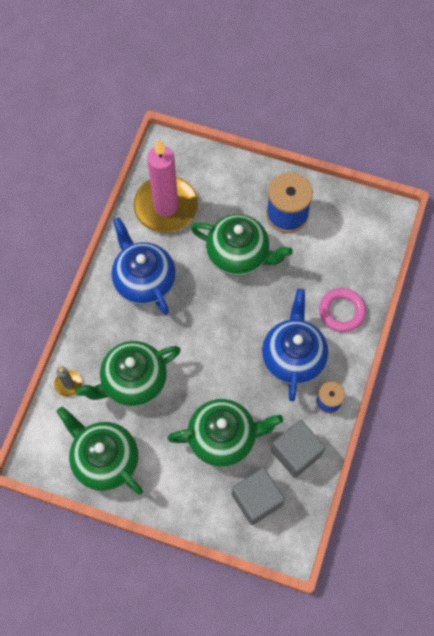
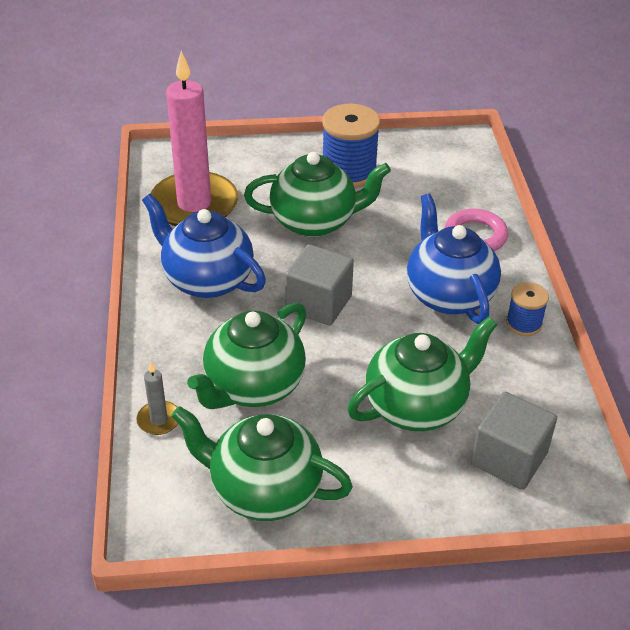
camera: 25 degrees left, 25 degrees down
(296, 453) = (523, 389): grey cube -> grey cube (318, 303)

